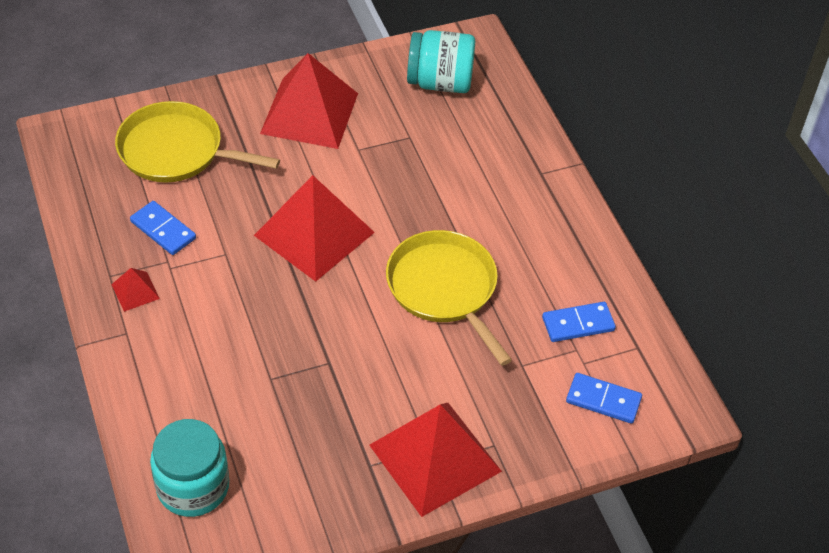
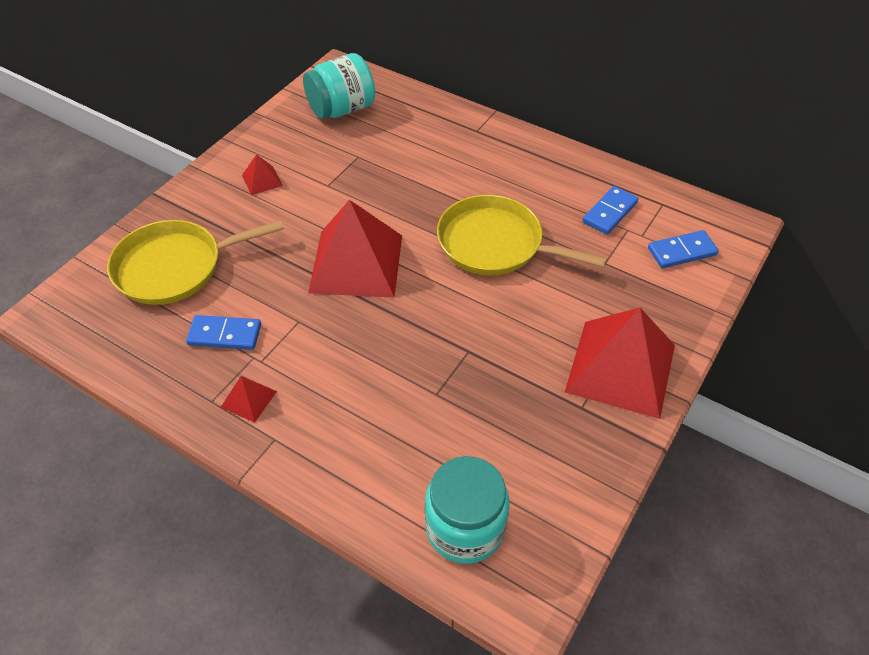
camera: 35 degrees left, 0 degrees up
(309, 113) = (262, 180): red pyramid -> red pyramid, size x0.42

